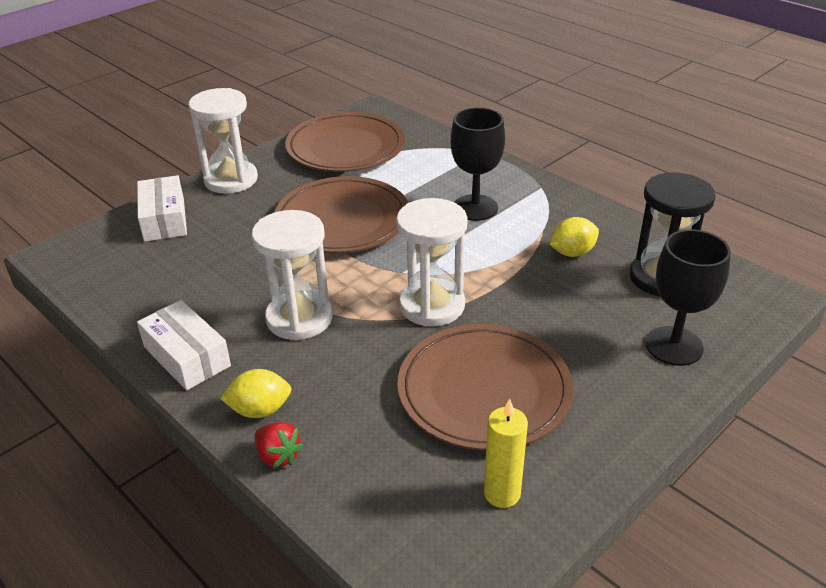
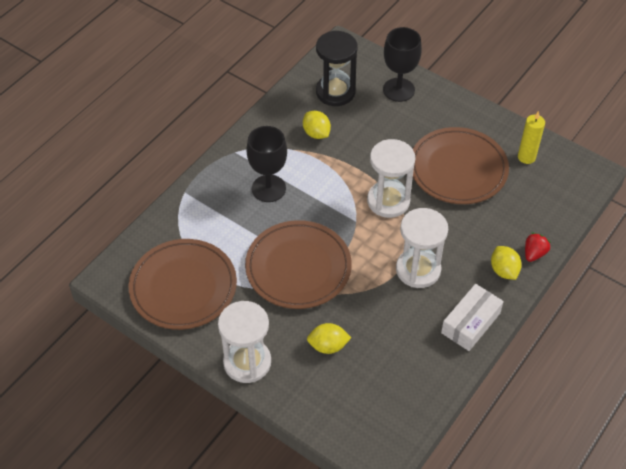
camera: 100 degrees left, 15 degrees up
(164, 219) = (316, 393): white box -> none
(220, 232) = (328, 346): none -> yellow lemon

